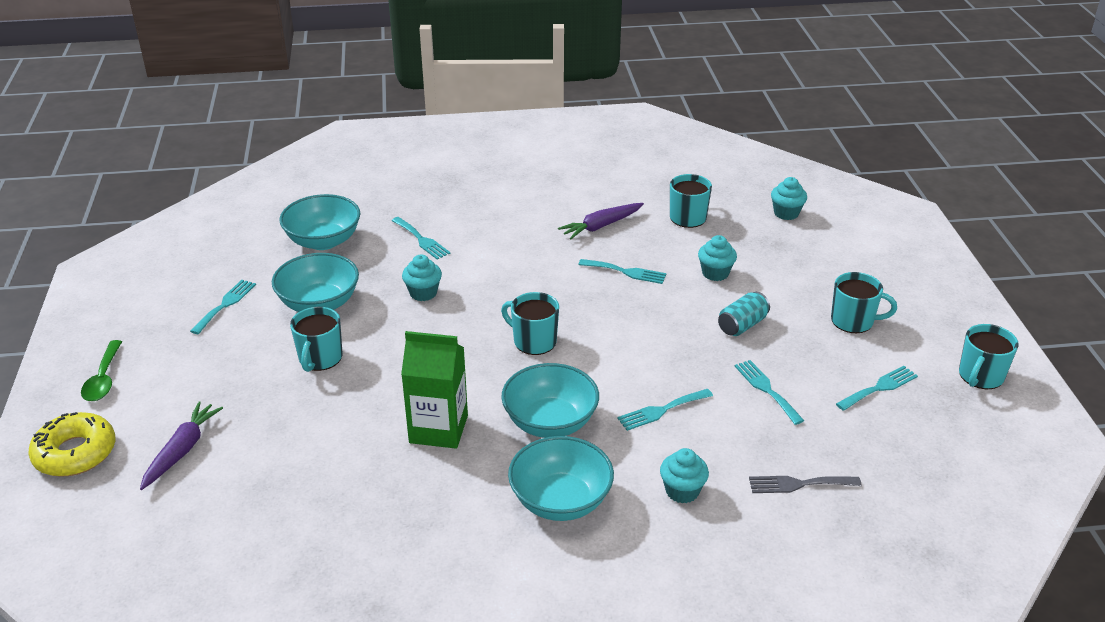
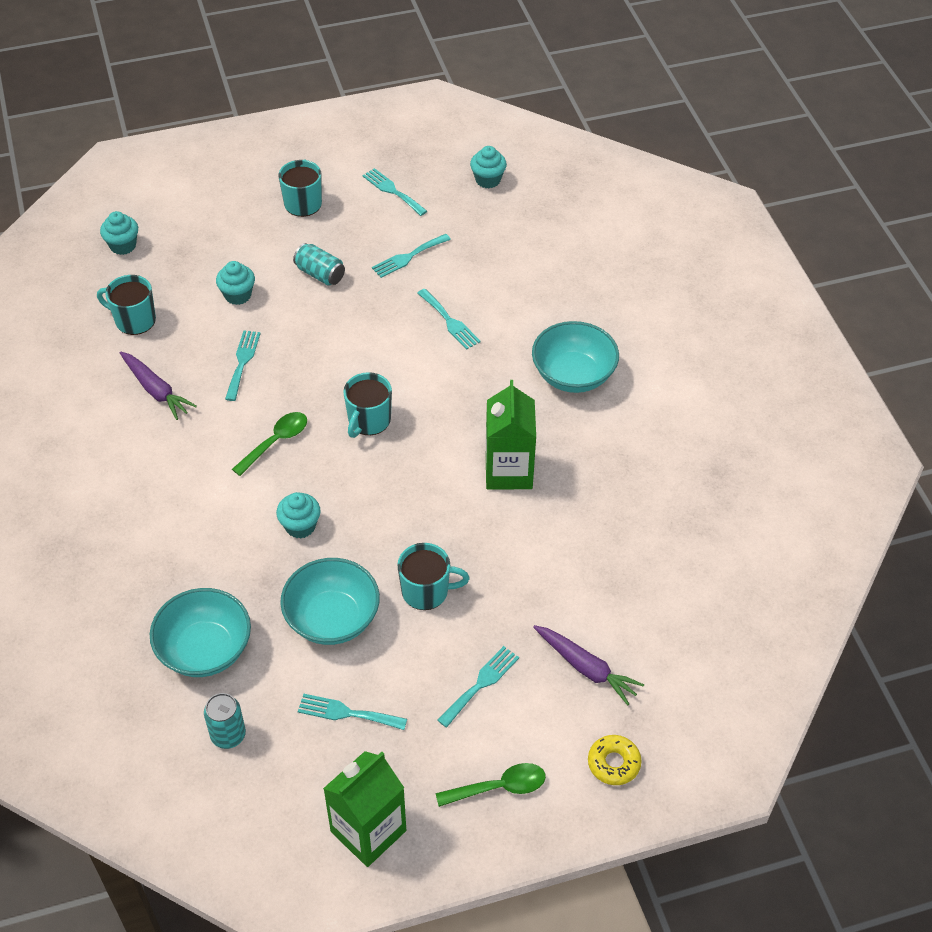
camera: 100 degrees left, 15 degrees up
(75, 453) = (613, 763): yellow donut -> yellow donut, size x0.63
(117, 307) = (368, 831): none -> green carton
(182, 450) = (586, 668): purple carrot -> purple carrot turned 150 degrees counterclockwise
(242, 248) = (228, 735): none -> turquoise can
(421, 240) = (195, 550): turquoise fork -> turquoise fork (481, 684)
(523, 285) = (276, 442): none -> green spoon
(550, 422) = (481, 393): turquoise bowl -> none
(682, 491) = (542, 303): turquoise cupcake -> turquoise cupcake (488, 180)
(799, 484) = (517, 238): grey fork -> none
(980, 376) = (367, 134): turquoise mug -> none

